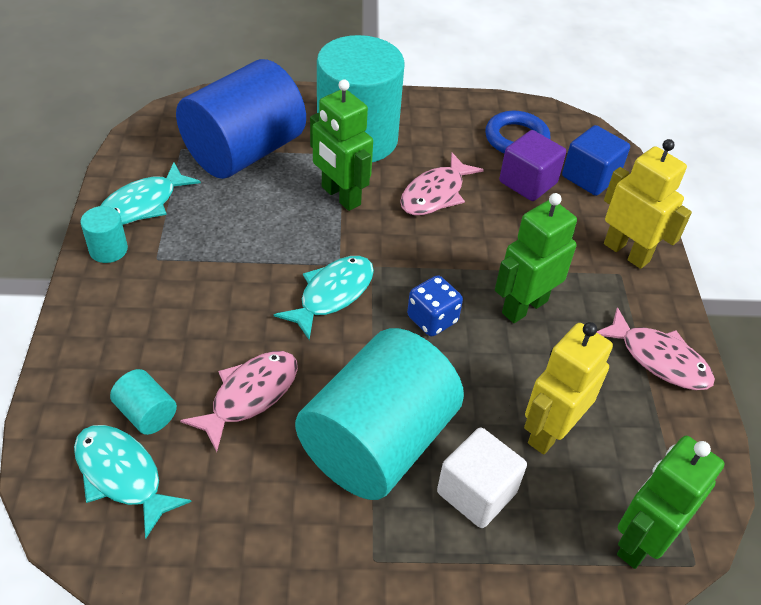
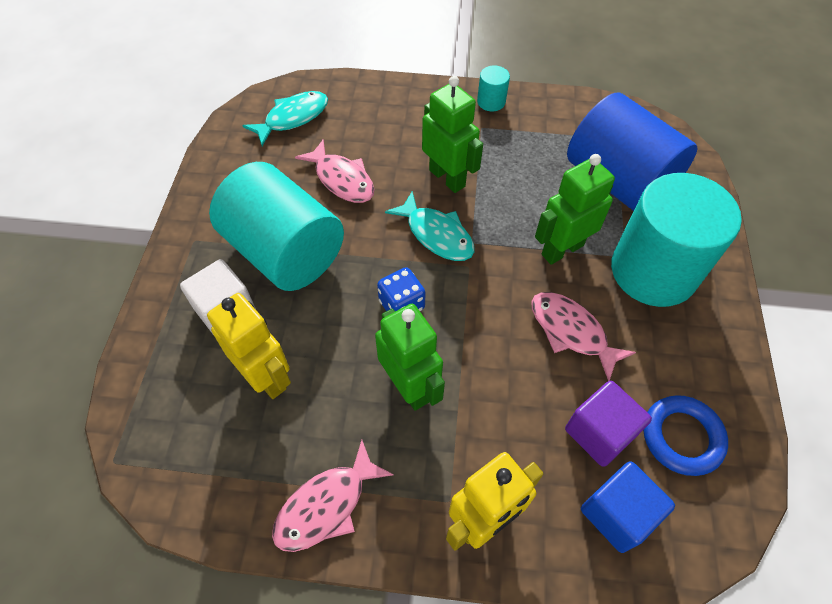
camera: 100 degrees right, 10 degrees up
(143, 204) = (542, 118): turquoise fish -> none
(146, 413) = (337, 127): turquoise cylinder -> none
(640, 541) = (147, 423): green robot -> green robot (447, 178)

